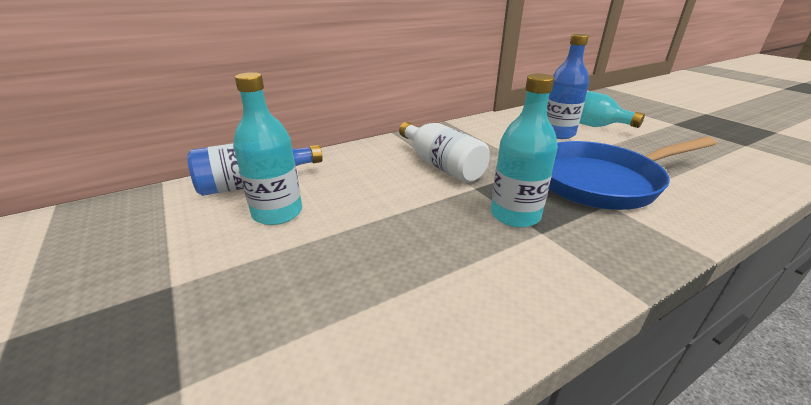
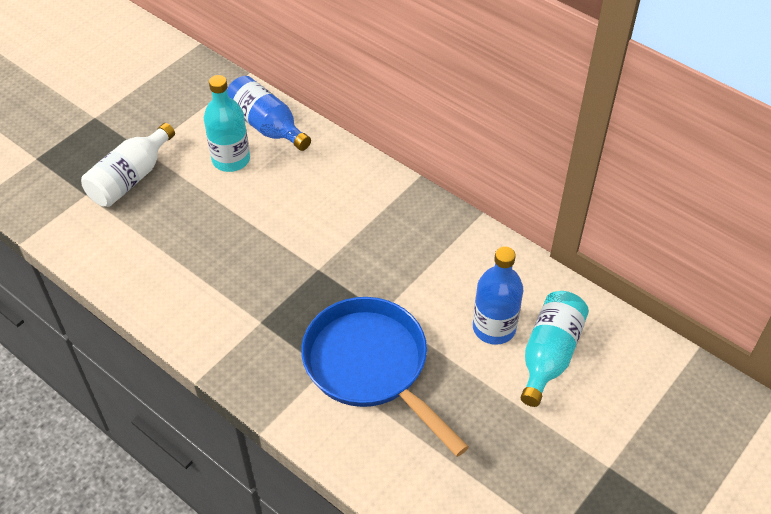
camera: 70 degrees right, 20 degrees up
(441, 165) = (353, 236): white bottle -> white bottle (130, 178)
(515, 215) = (280, 302): turquoise bottle -> none

